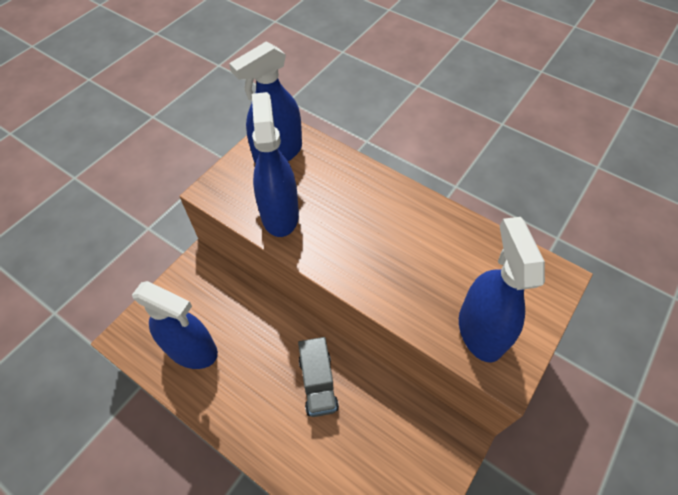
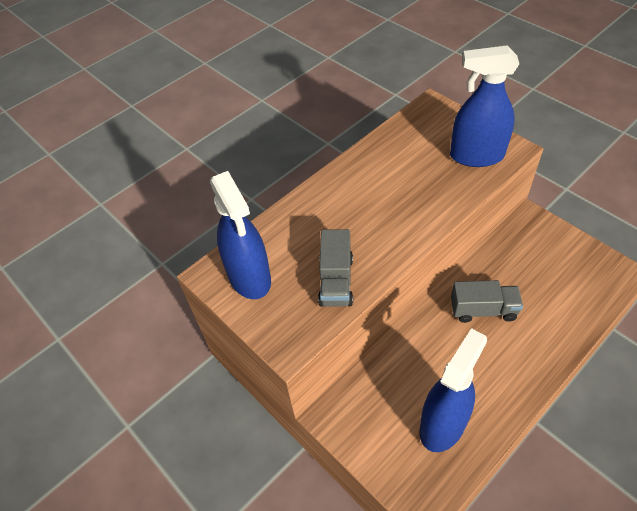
camera: 75 degrees left, 5 degrees down
(279, 214) = (336, 281): blue spray bottle -> grey truck

